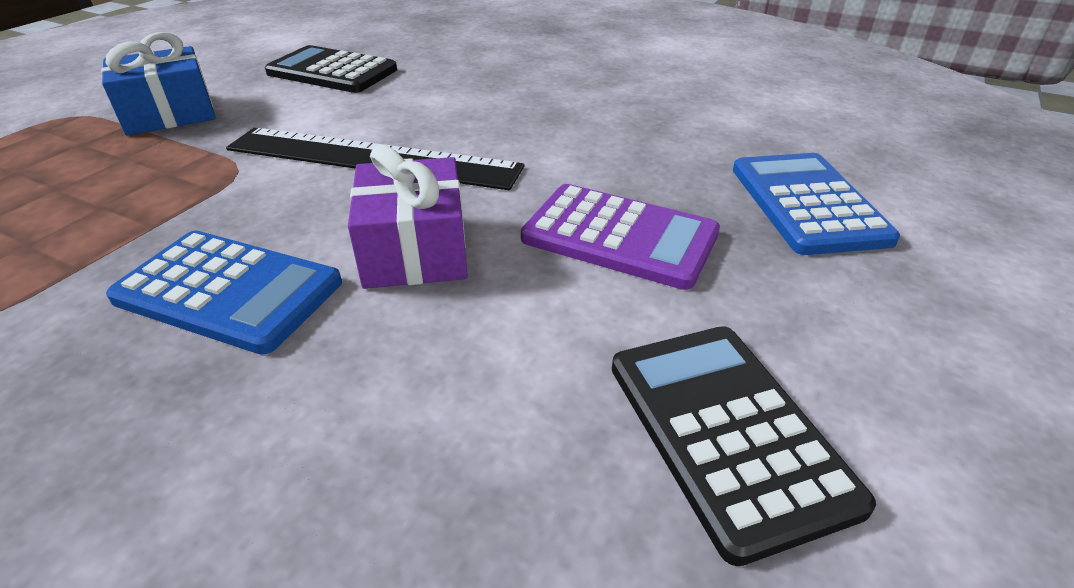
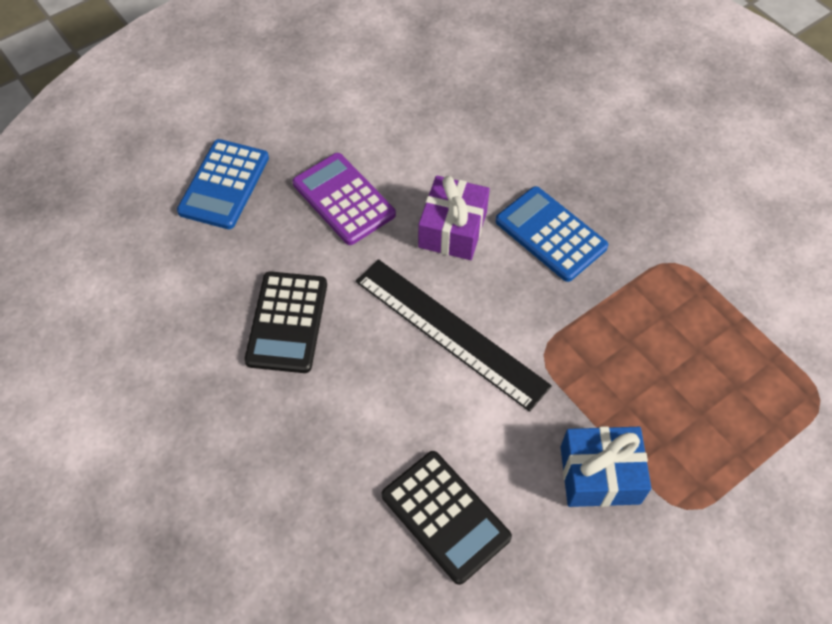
camera: 155 degrees left, 20 degrees up
(727, 431) = (378, 98): black calculator -> black calculator (287, 322)

